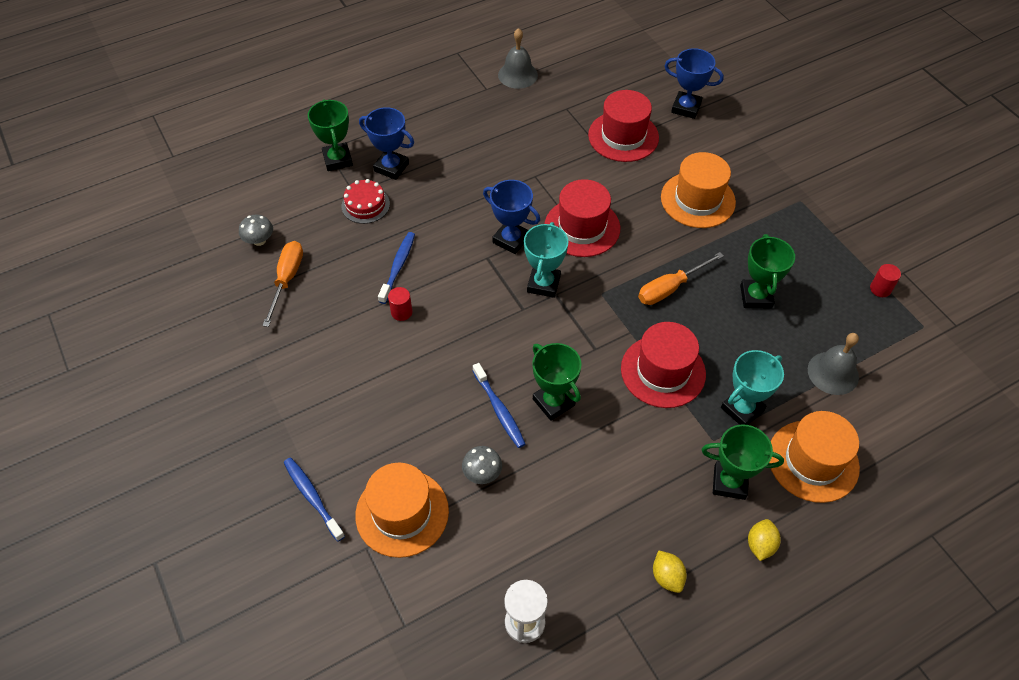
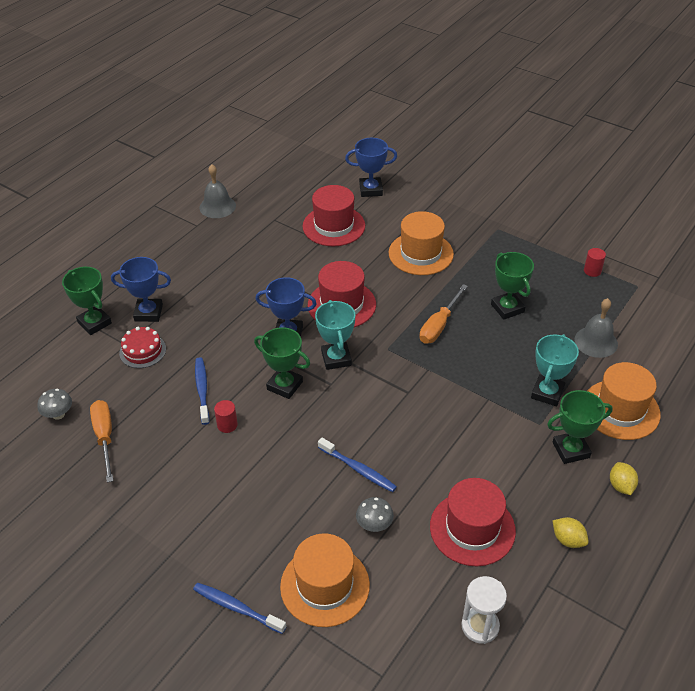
camera: 25 degrees left, 10 degrees down
(553, 402) = (399, 445): green trophy -> green trophy (285, 385)
(663, 371) = (471, 388): red hat -> red hat (472, 528)

